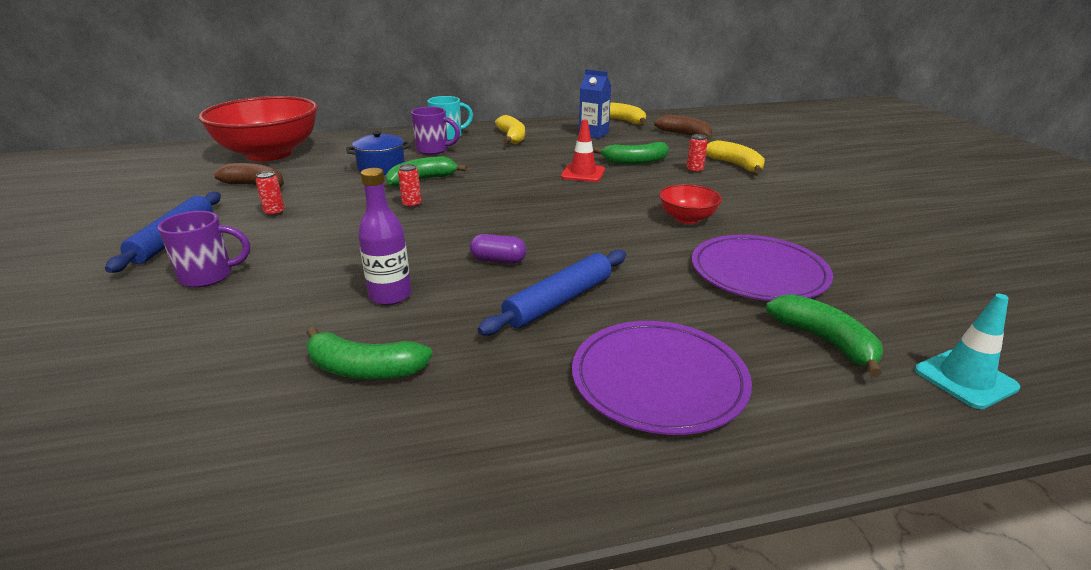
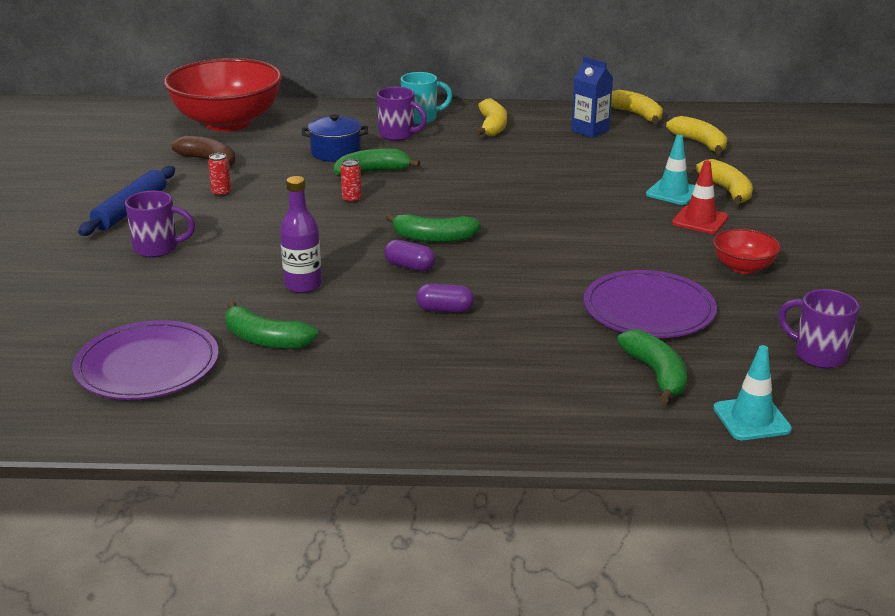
camera: 15 degrees right, 0 degrees up
(559, 301) = (445, 310): blue rolling pin -> purple capsule
(583, 173) = (545, 182): red traffic cone -> red traffic cone (700, 220)
(634, 162) = (613, 173): green banana -> green banana (433, 238)
(658, 380) = (490, 380): purple plate -> purple plate (147, 365)
(685, 135) = (699, 143): brown banana -> yellow banana
(687, 219) = (620, 247): red bowl -> red bowl (743, 267)
(694, 170) = (673, 192): red can -> turquoise traffic cone
(949, 295) = (817, 355): none -> purple mug

